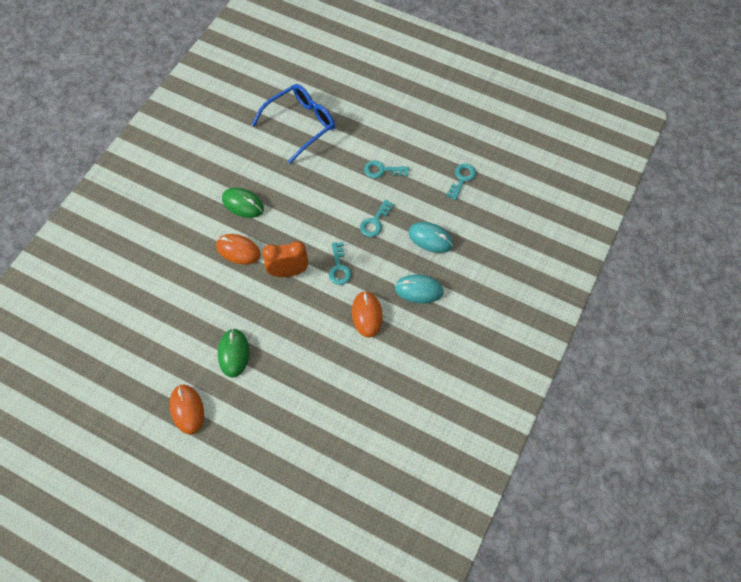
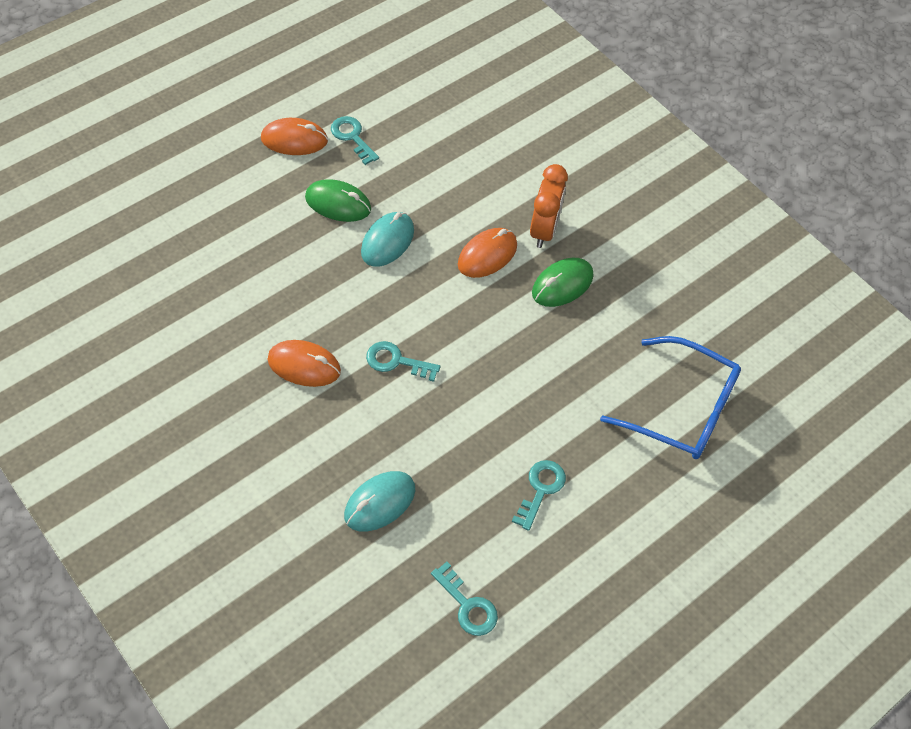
camera: 110 degrees right, 5 degrees down
(288, 272) = (422, 299): orange clock -> orange clock (544, 230)
(301, 124) = (682, 409): blue glasses -> blue glasses turned 45 degrees counterclockwise
(375, 222) = (449, 438): turquoise key -> turquoise key (352, 137)
(418, 290) = (303, 447): turquoise mouse -> turquoise mouse (387, 241)

